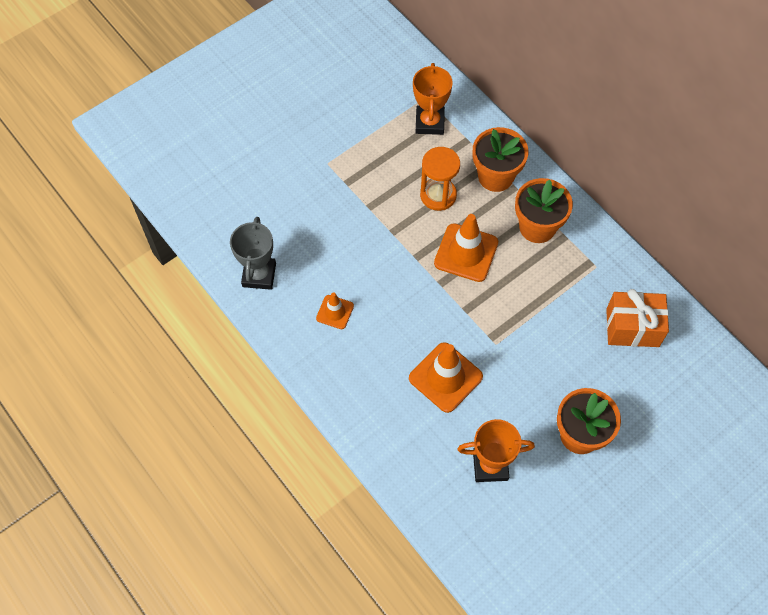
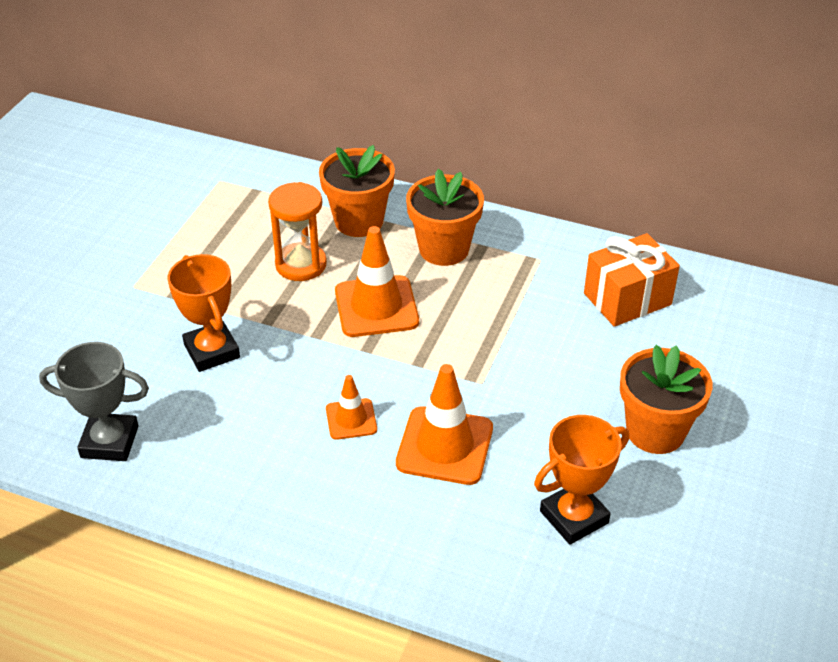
camera: 30 degrees left, 20 degrees down
(259, 275) = (109, 442): grey trophy -> grey trophy turned 60 degrees counterclockwise
(335, 312) = (246, 438): orange traffic cone -> orange traffic cone (351, 419)
(429, 123) = (241, 201): orange trophy -> orange trophy (212, 351)

